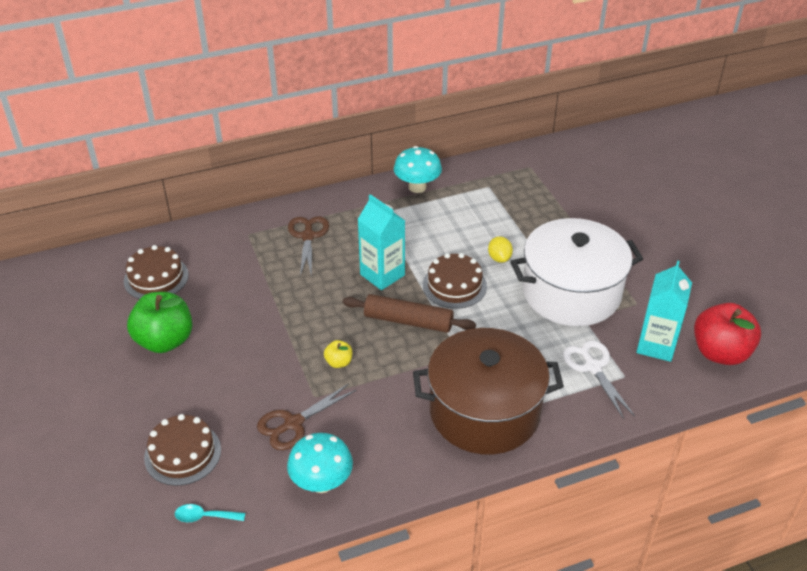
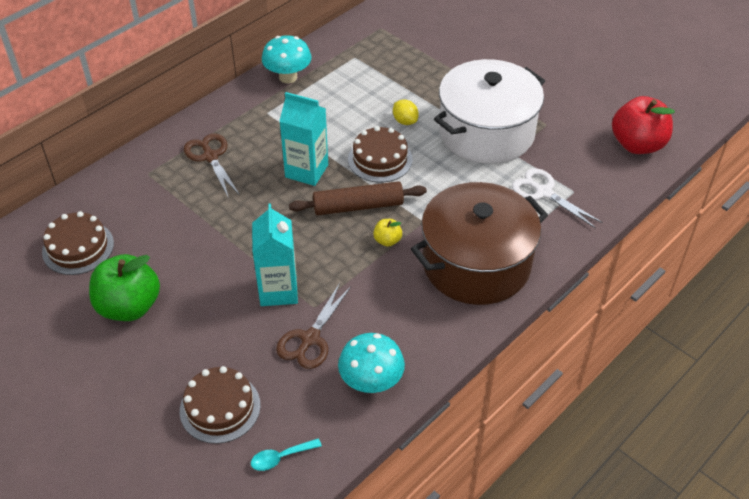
camera: 25 degrees left, 5 degrees up
(339, 362) = (317, 267): yellow apple -> yellow apple (387, 240)
(656, 345) = (583, 156): turquoise carton -> turquoise carton (278, 290)

